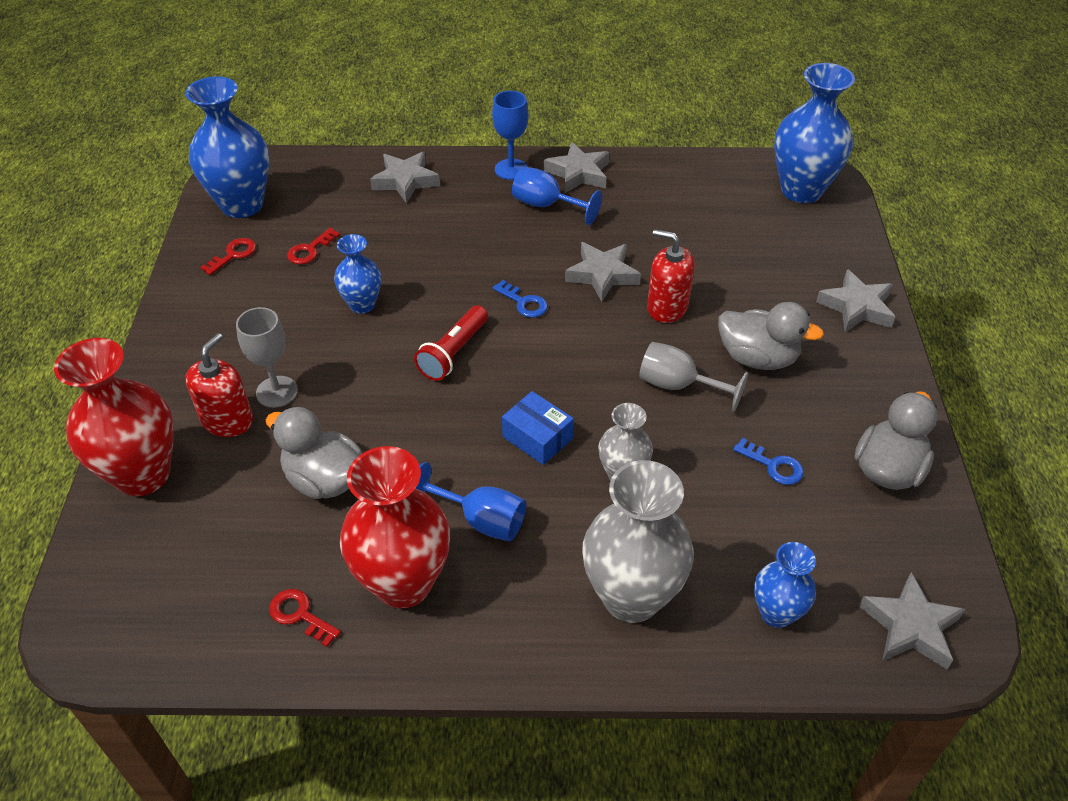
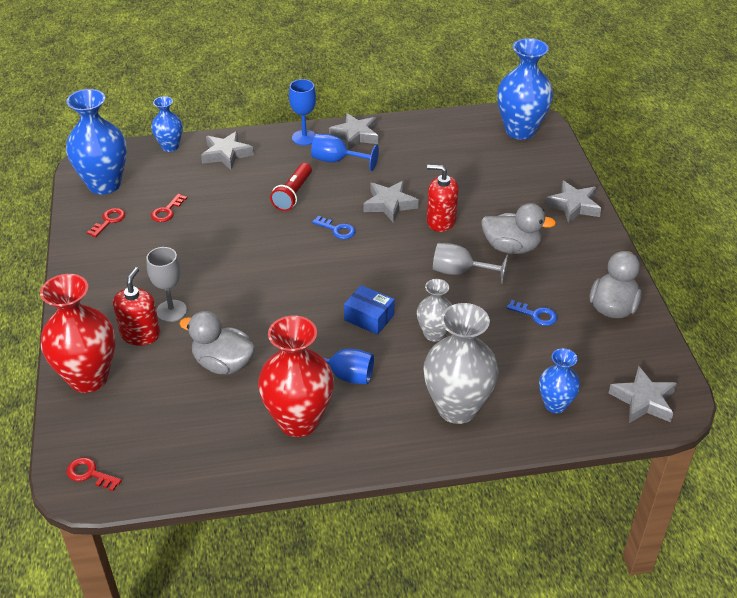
camera: 10 degrees left, 5 degrees down
(300, 615) = (231, 450): red key -> red key (90, 474)
(362, 304) = (218, 244): blue vase -> blue vase (170, 146)
(453, 353) = (294, 269): red flashlight -> red flashlight (293, 194)

